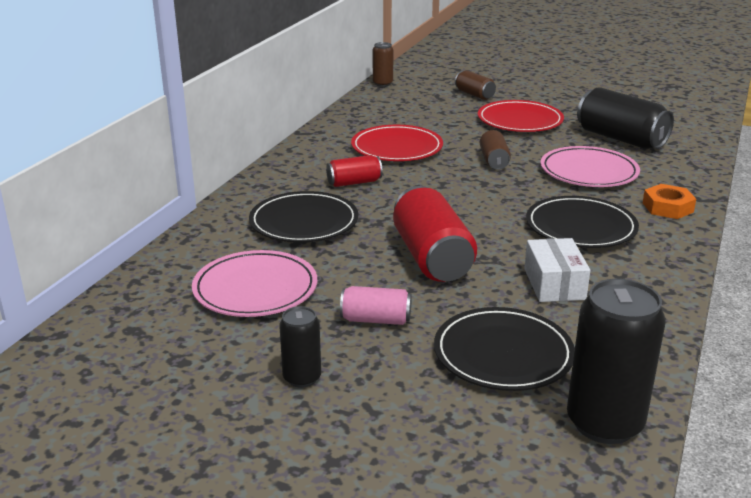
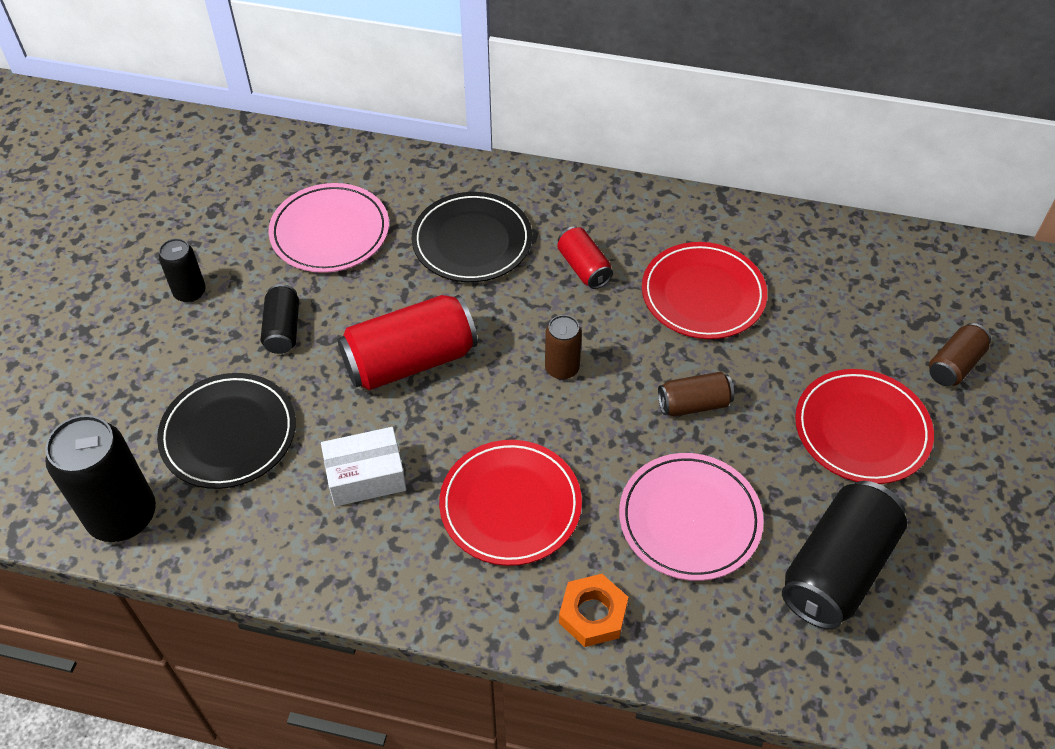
camera: 80 degrees right, 25 degrees up
(376, 320) = (283, 329): pink can -> black can
(382, 83) = (949, 247): brown can -> brown can (562, 368)
(580, 227) = (510, 505): black plate -> red plate

